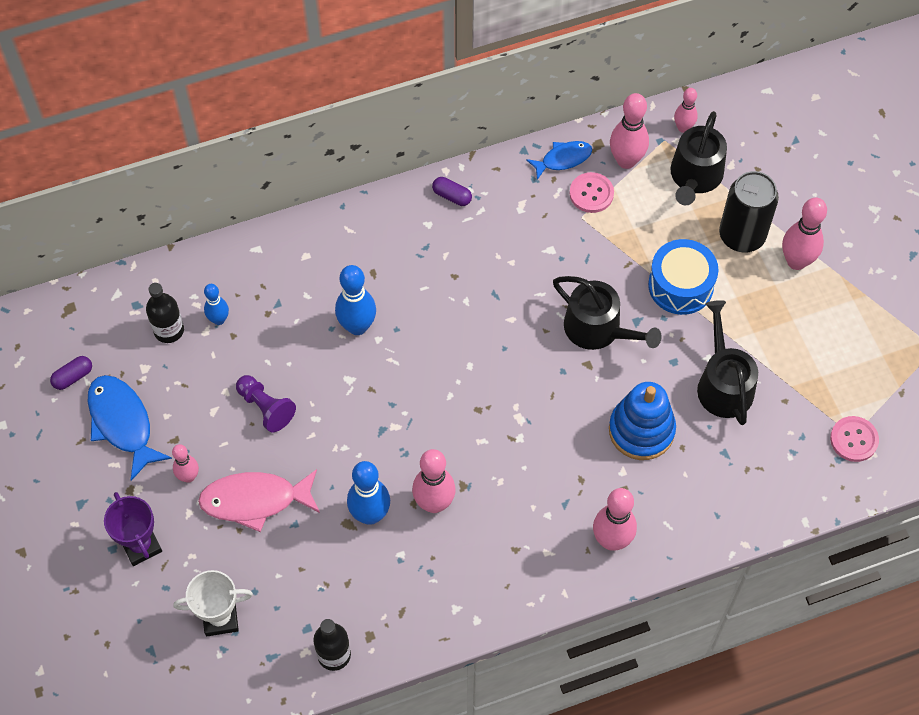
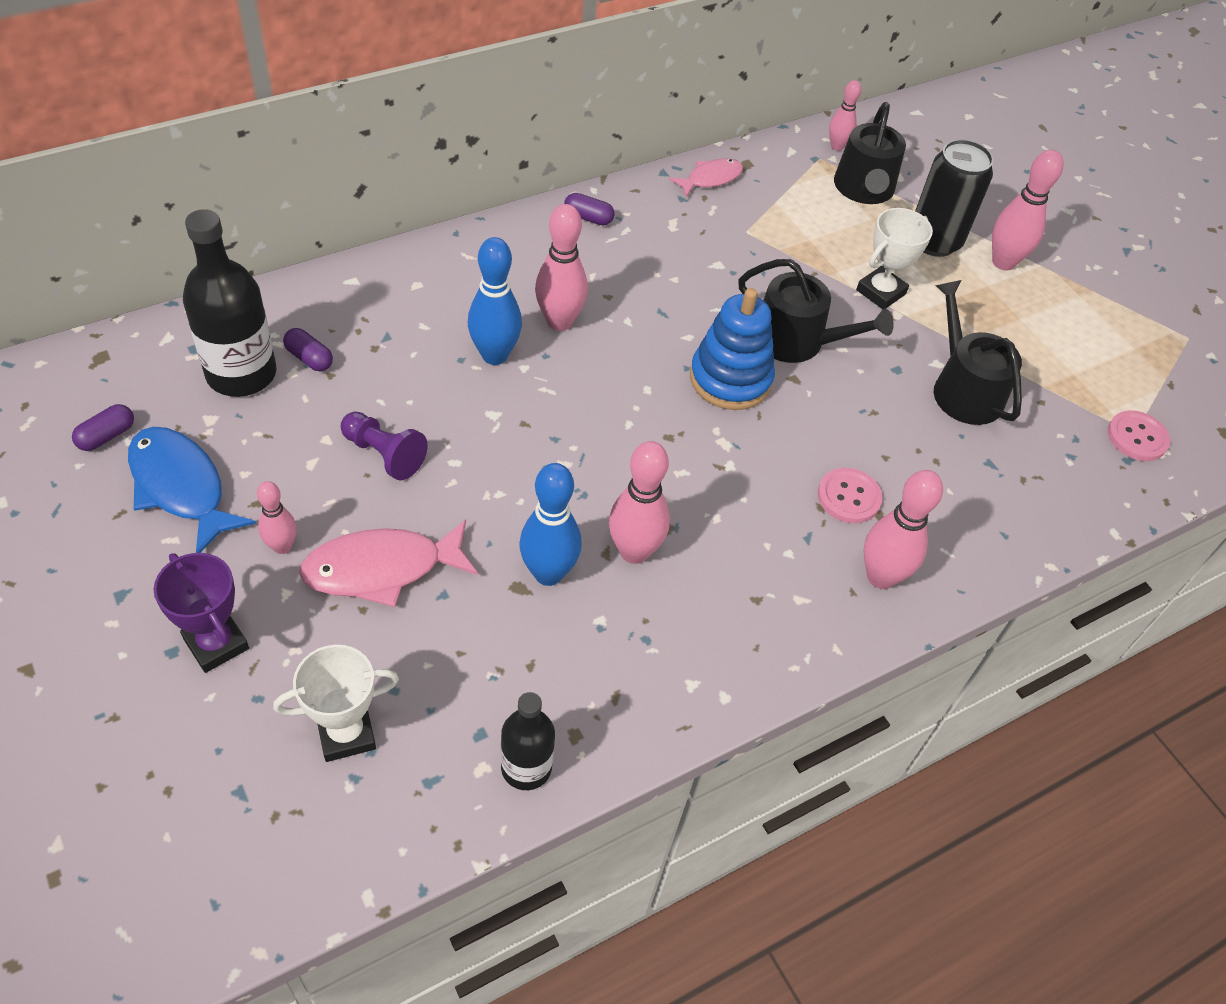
camera: 15 degrees left, 10 degrees down
(169, 330) = (241, 374): black bottle -> black bottle, size x1.67
(219, 319) = (309, 358): blue bowling pin -> purple capsule
(563, 159) = (710, 179): blue fish -> pink fish
(591, 193) = (751, 209): pink button -> pink button (849, 497)
(626, 160) = (782, 177): pink bowling pin -> pink bowling pin (559, 322)
(641, 430) = (880, 445): blue stacking toy -> blue stacking toy (730, 379)
(680, 285) = (880, 292): blue drum -> white trophy

